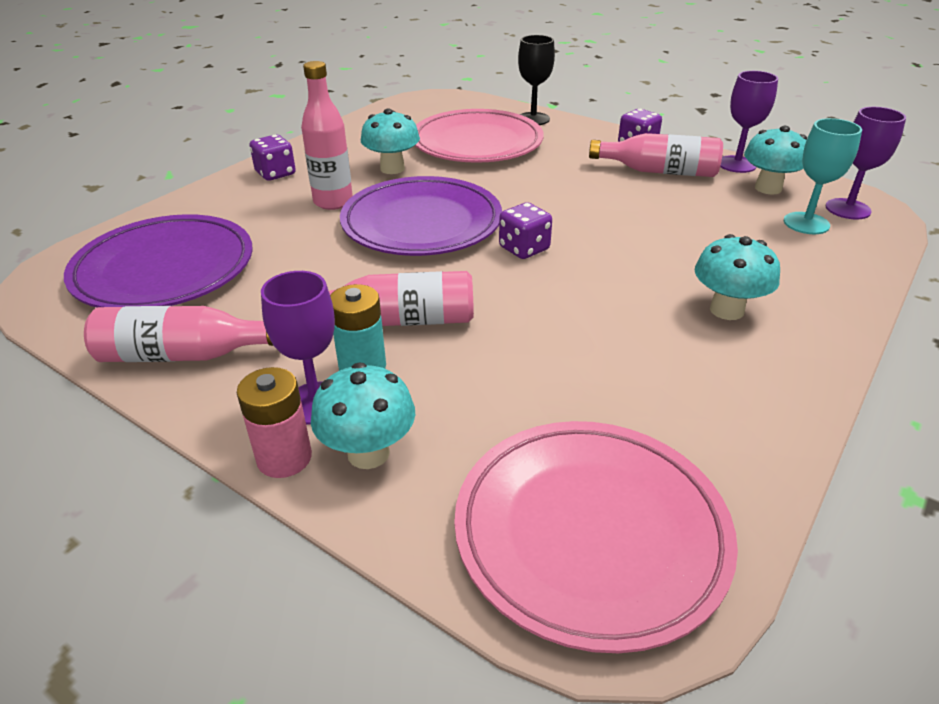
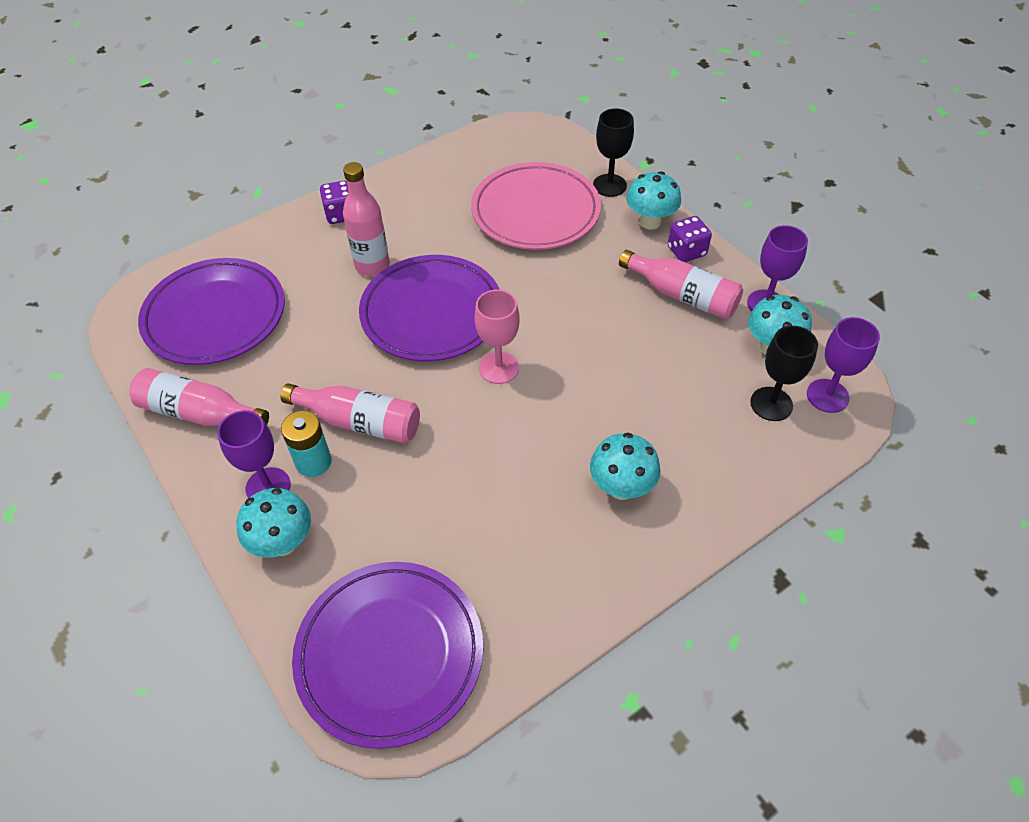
camera: 20 degrees right, 15 degrees up
(284, 458) = (229, 529): pink battery -> none
(392, 168) = (442, 231): turquoise mushroom -> turquoise mushroom (650, 221)
(524, 249) = (499, 368): purple dice -> pink goblet
(590, 533) = (390, 654): pink plate -> purple plate
(806, 223) = (771, 404): turquoise goblet -> black goblet

